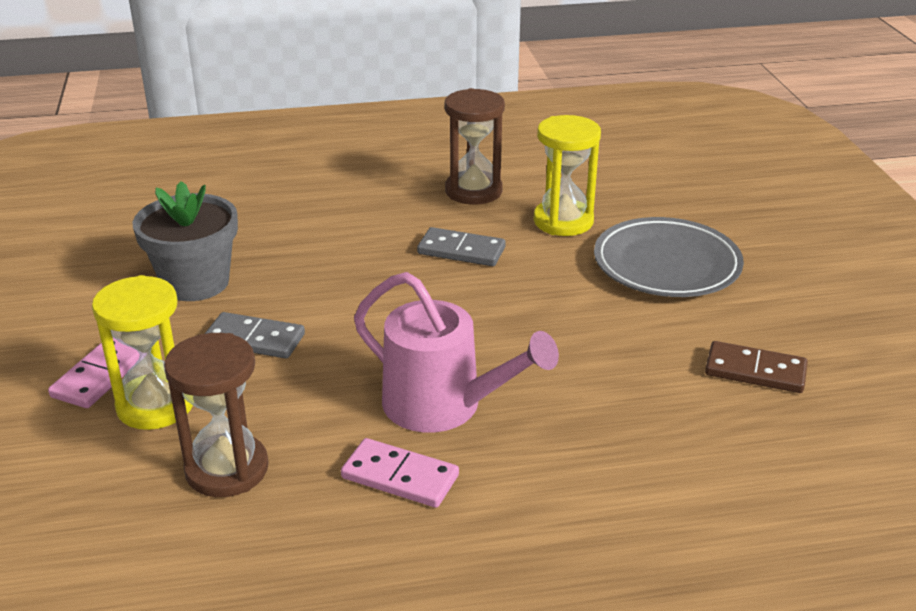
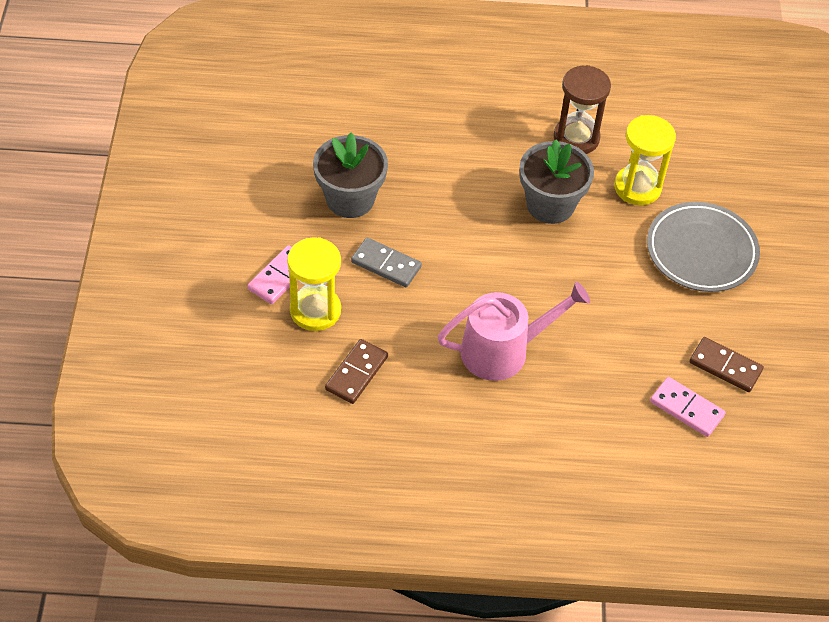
camera: 10 degrees right, 20 degrees up
(227, 469) = (356, 373): brown hourglass -> brown domino
(400, 477) = (463, 402): pink domino -> pink domino (686, 409)
(442, 405) = (503, 351): pink watering can -> pink watering can turned 60 degrees counterclockwise
(461, 251) = (550, 205): grey domino -> grey flower pot

